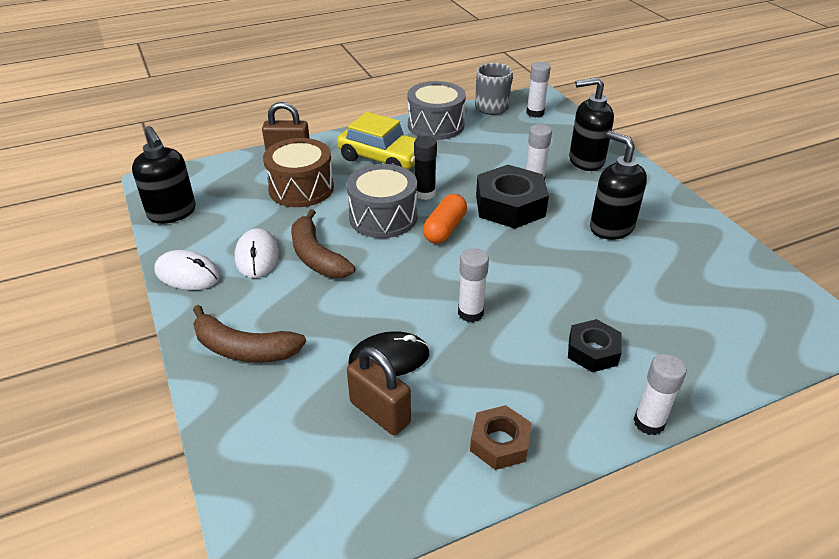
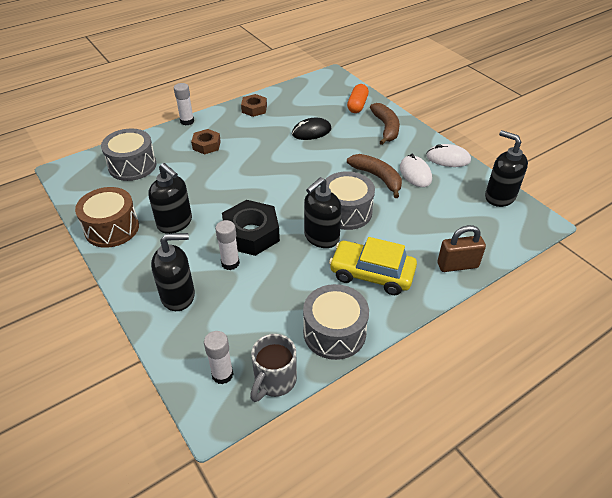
camera: 170 degrees right, 5 degrees up
(244, 349) = (386, 128): brown banana -> brown banana turned 75 degrees clockwise
(301, 188) = (422, 230): brown drum -> brown drum (112, 228)
(380, 412) = (308, 112): brown padlock -> none
(425, 193) = (321, 237): black glue stick -> black soap dispenser
(444, 229) = (298, 207): orange capsule -> orange capsule (357, 105)
(470, 313) = (273, 156): white glue stick -> none
(592, 351) = (206, 145): black nut -> brown nut
(715, 323) = (132, 165): none -> grey drum

